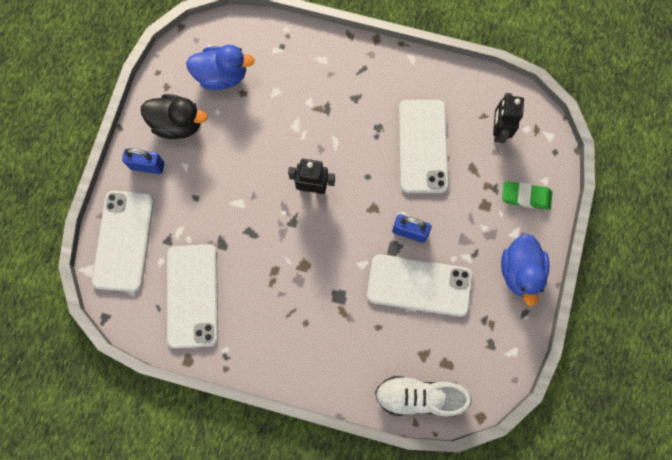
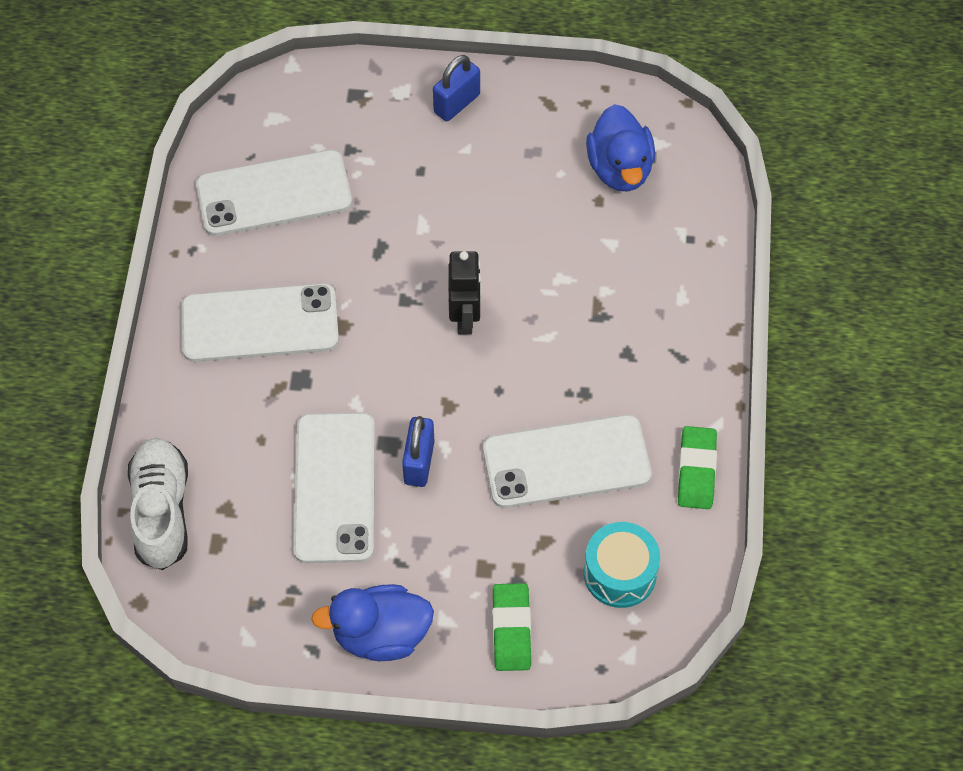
camera: 80 degrees right, 15 degrees down
(123, 240) = (340, 97): white phone -> white phone (260, 323)
(147, 166) = (456, 103): blue padlock -> blue padlock turned 45 degrees clockwise
(178, 124) = (529, 128): black duck -> none
(439, 76) = (696, 470): none -> green eraser
(498, 130) = (620, 573): black robot -> turquoise drum

